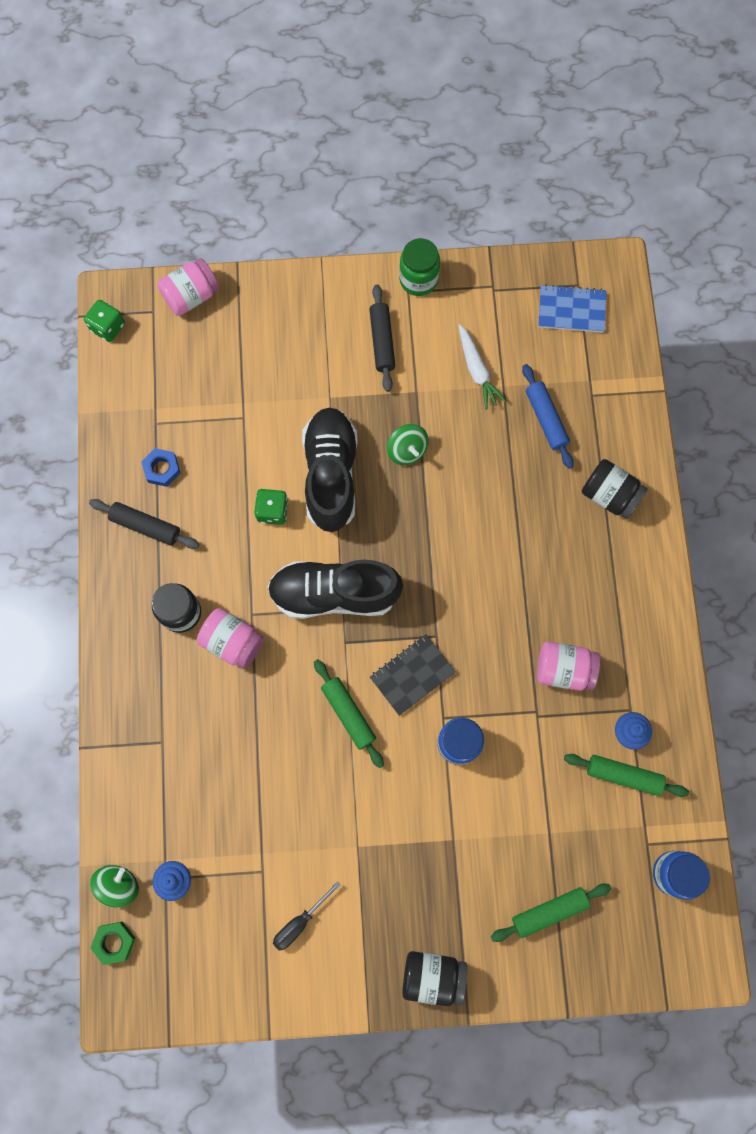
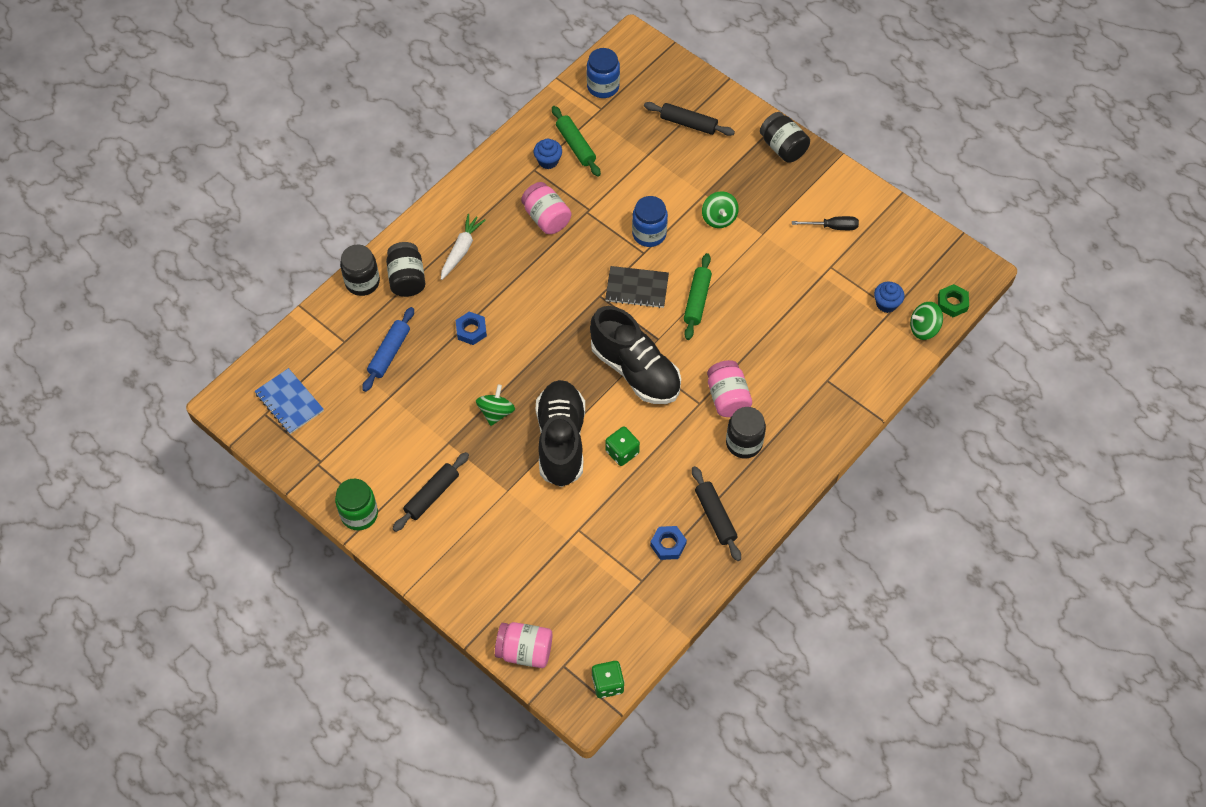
camera: 135 degrees left, 15 degrees down
(331, 475) = (561, 441): black shoe -> black shoe turned 135 degrees clockwise
(413, 825) = (719, 218): none -> green spinning top
(477, 371) = (394, 420): white carrot -> white carrot (461, 250)
(505, 500) = (471, 330): none -> blue nut
(549, 911) = (688, 123): green rolling pin -> black rolling pin
(640, 457) = (362, 282): none -> black jar

